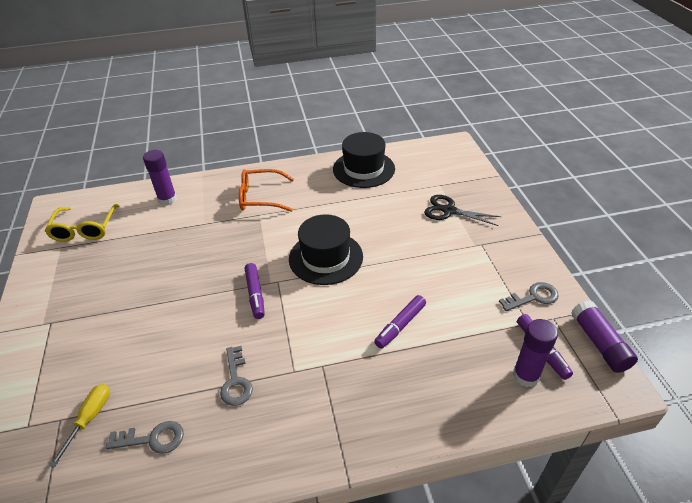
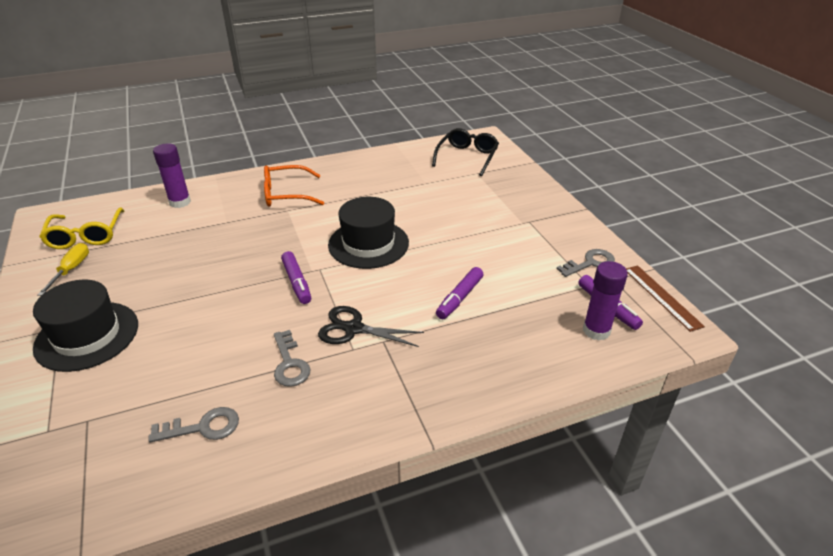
camera: 10 degrees left, 5 degrees down
(90, 418) = (124, 415): yellow screwdriver -> yellow screwdriver (71, 270)
(363, 169) = (394, 163): black hat -> black hat (87, 336)
(433, 166) = (467, 157): none -> black glasses
(449, 211) = (490, 194): black scissors -> black scissors (353, 329)
(599, 343) = (662, 297): purple glue stick -> brown ruler

